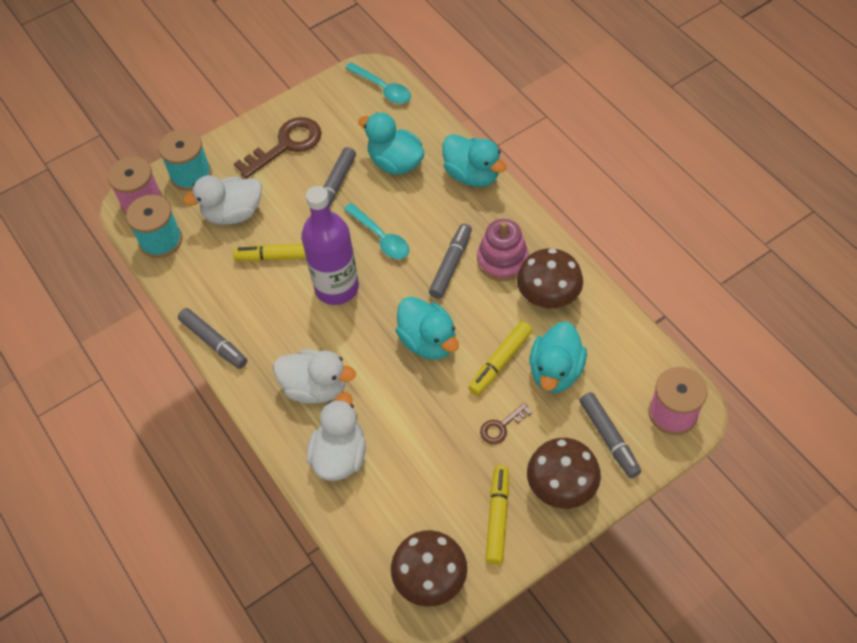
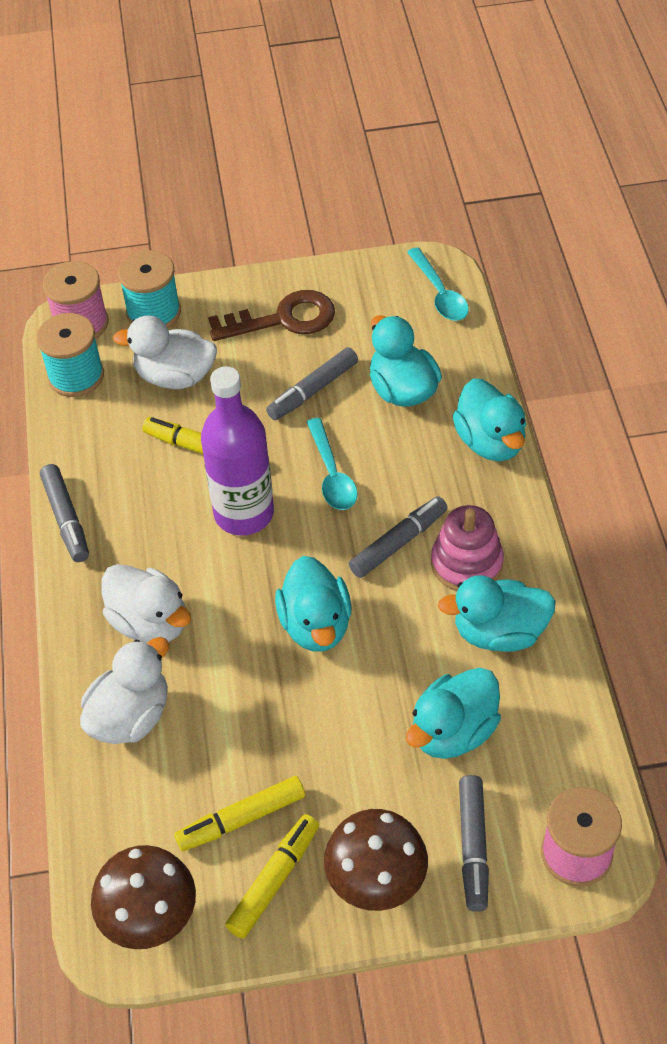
camera: 25 degrees right, 5 degrees down
(500, 362) = (389, 688): yellow marker -> yellow marker (241, 819)
(501, 426) = (344, 770): brown key -> none
(548, 296) = (499, 632): brown mushroom -> turquoise duck

